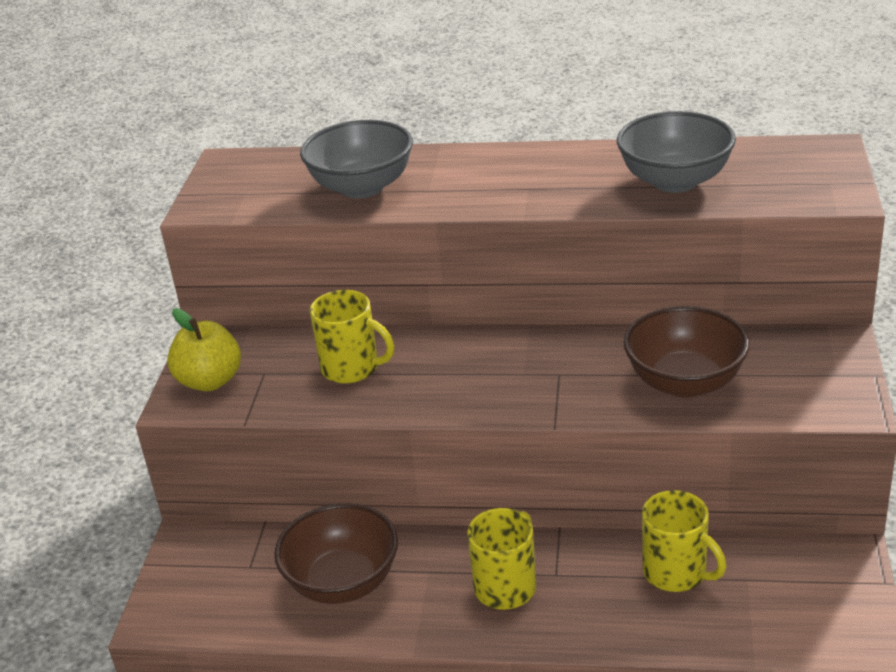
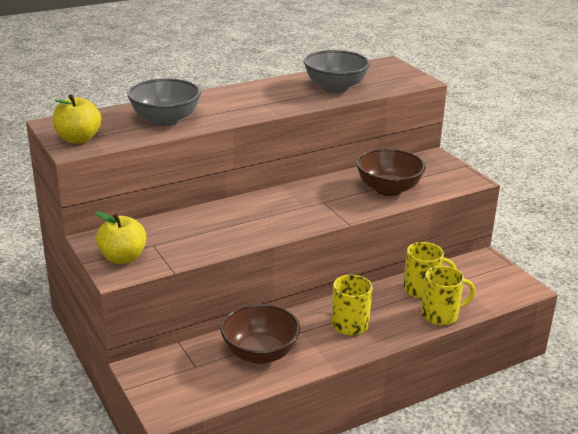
camera: 40 degrees left, 5 degrees down
(225, 193) = (78, 139): none -> yellow apple
(352, 368) = (205, 228): yellow mug -> yellow mug (441, 315)

